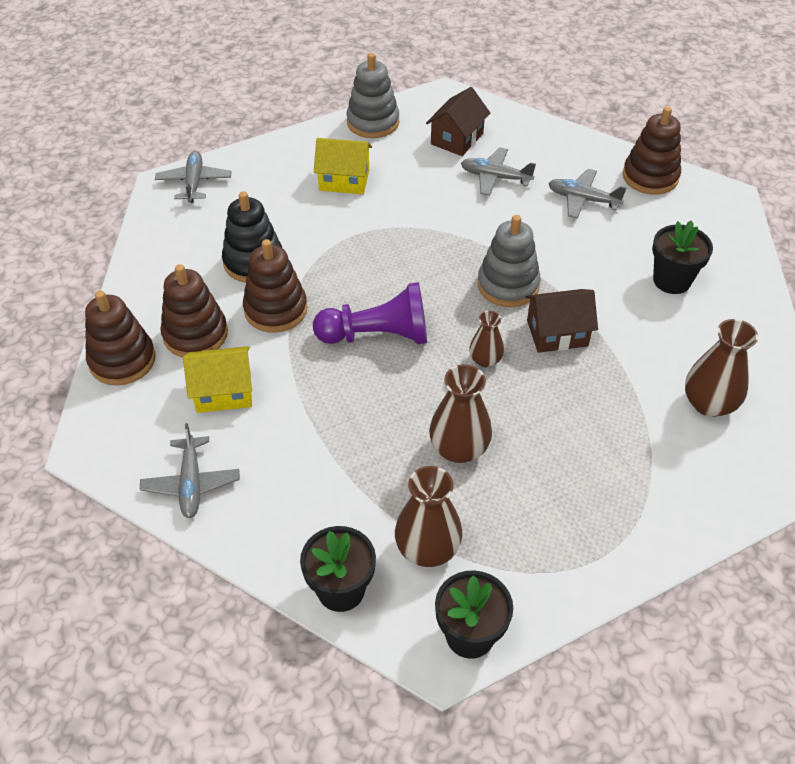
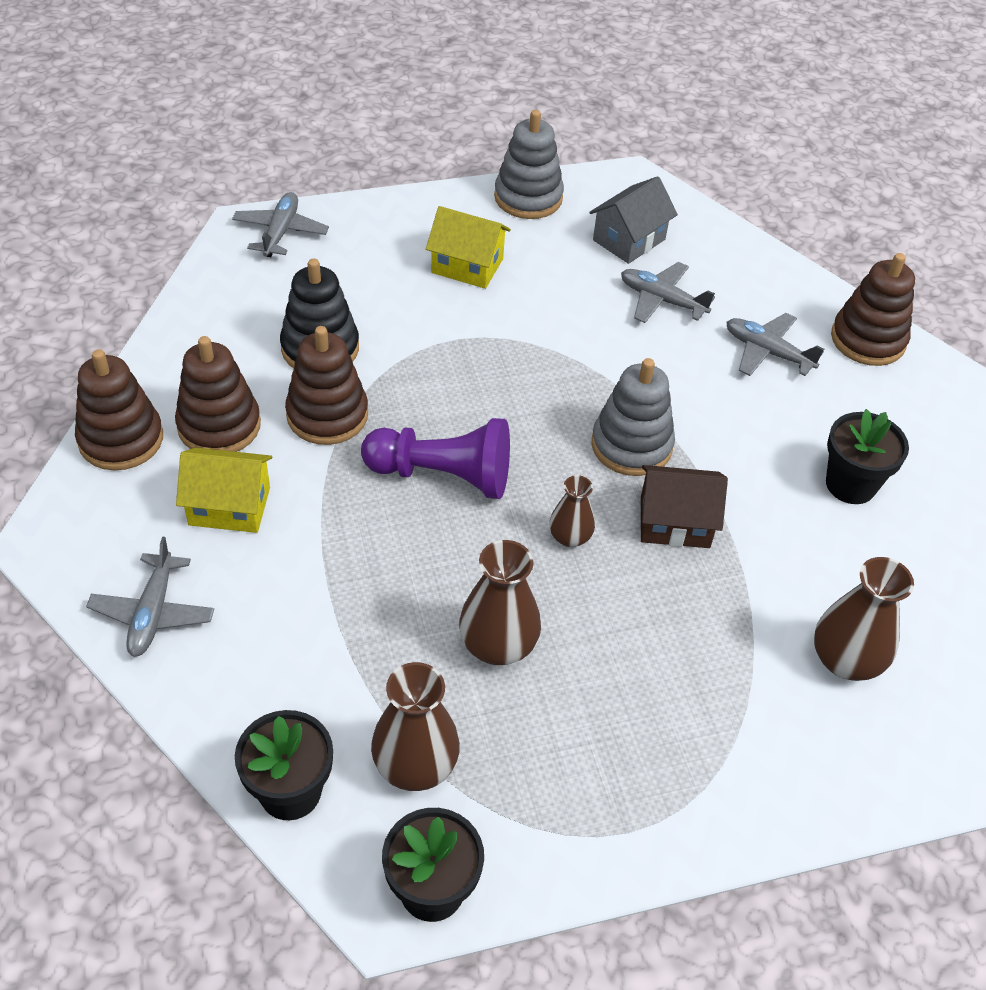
camera: 10 degrees right, 0 degrees up
(457, 139) = (629, 240): brown house -> grey house

